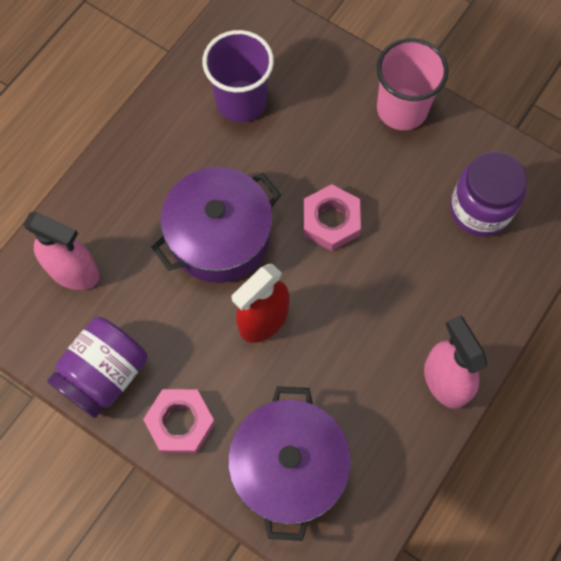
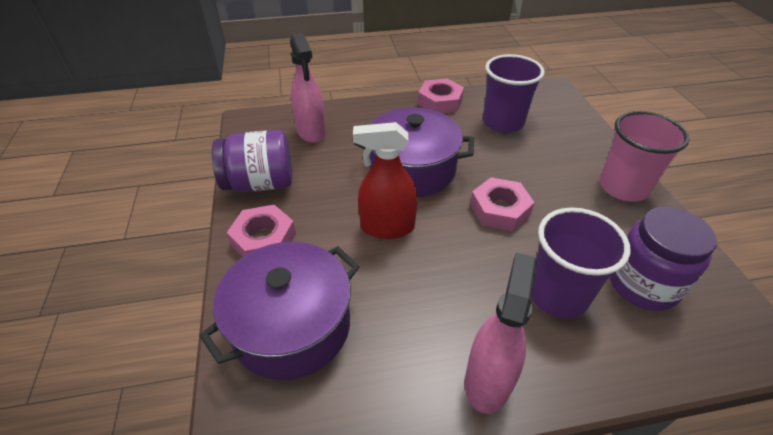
camera: 45 degrees right, 25 degrees down
(154, 118) = (440, 101): none -> pink nut
(434, 271) = (557, 294): none -> purple cup

